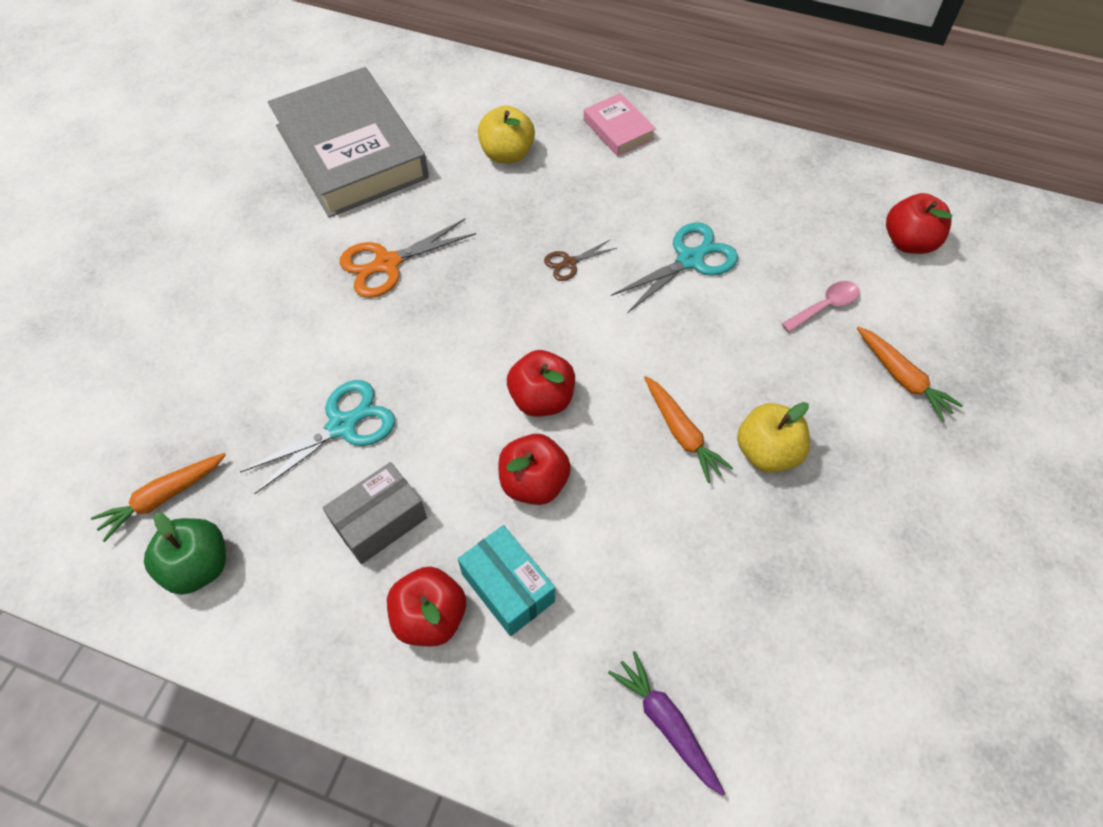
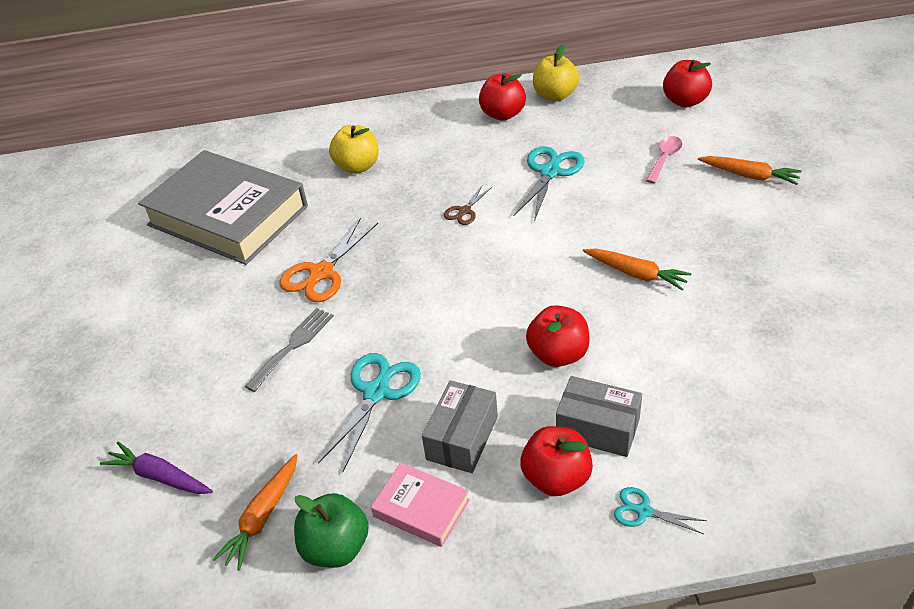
camera: 25 degrees left, 15 degrees down
(307, 332) = (293, 345): none -> grey fork
(480, 703) = (643, 511): none -> turquoise scissors
(508, 587) = (597, 428): turquoise box -> grey box
(541, 399) = (518, 301): red apple -> red apple (503, 114)
(618, 129) = (430, 119): pink book -> pink book (421, 508)
(666, 723) = (782, 448): purple carrot -> purple carrot (160, 476)
(767, 452) = (702, 257): yellow apple -> yellow apple (555, 95)

